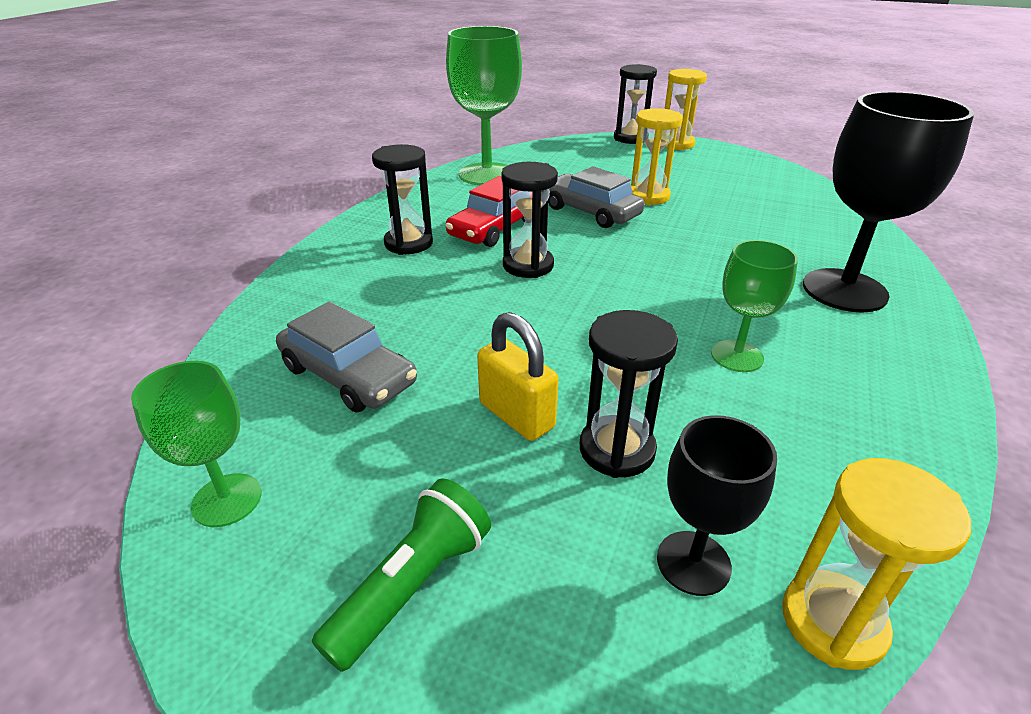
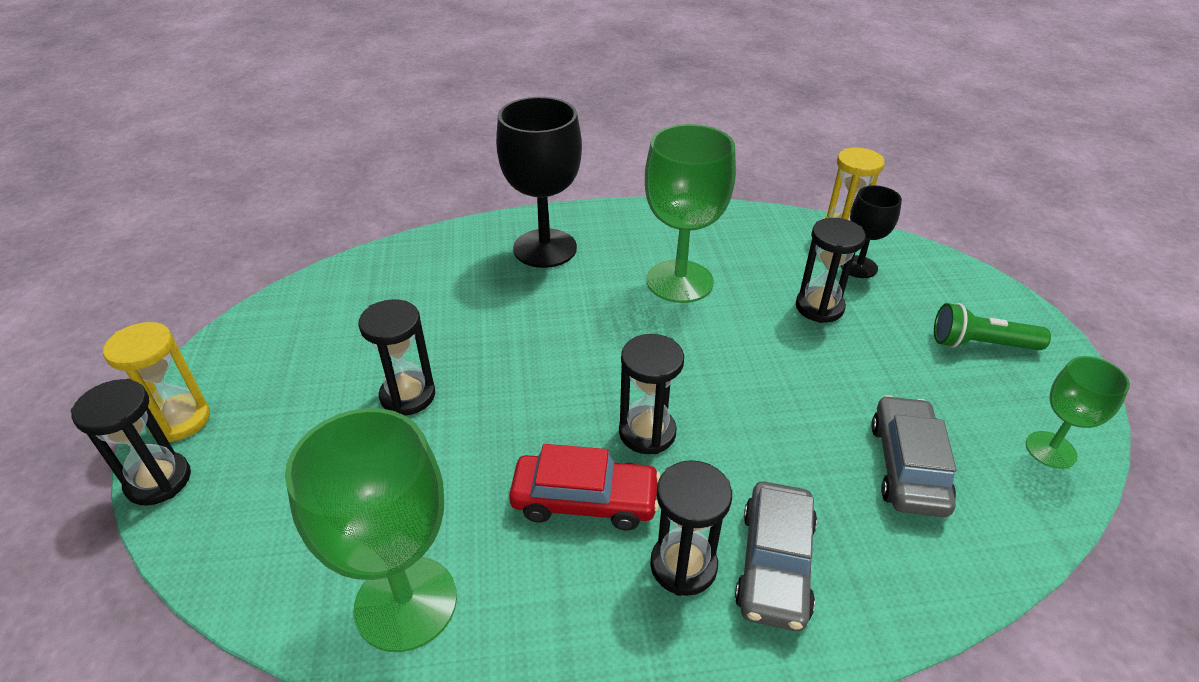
camera: 120 degrees left, 5 degrees up
(516, 415) = (840, 356): yellow padlock -> none
(591, 212) = (482, 430): grey car -> grey car (774, 564)
(648, 196) = (408, 396): yellow hourglass -> black hourglass
(737, 356) = (679, 281): green goblet -> green goblet, size x1.81

